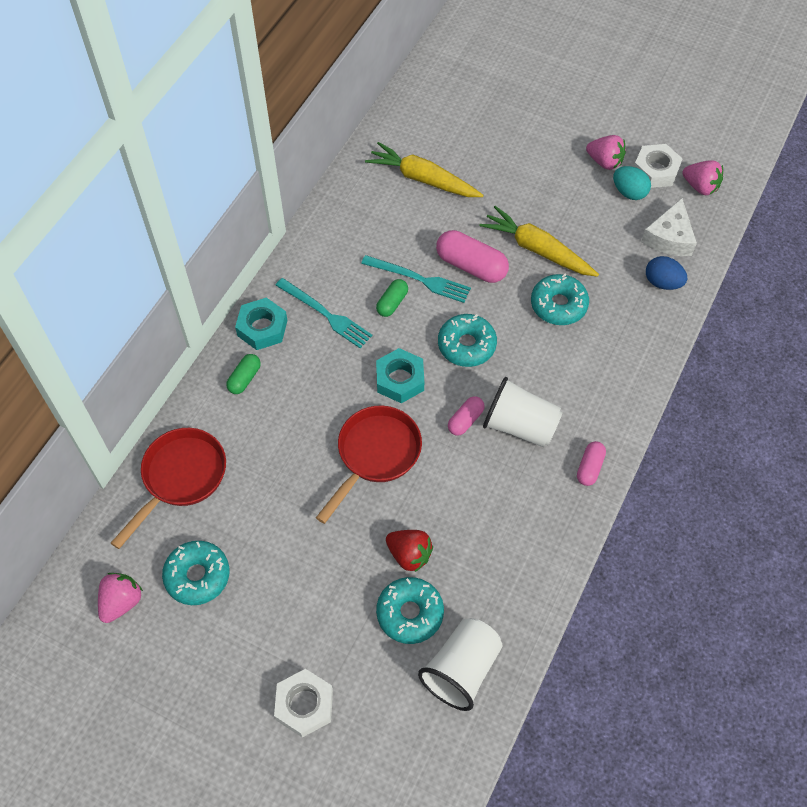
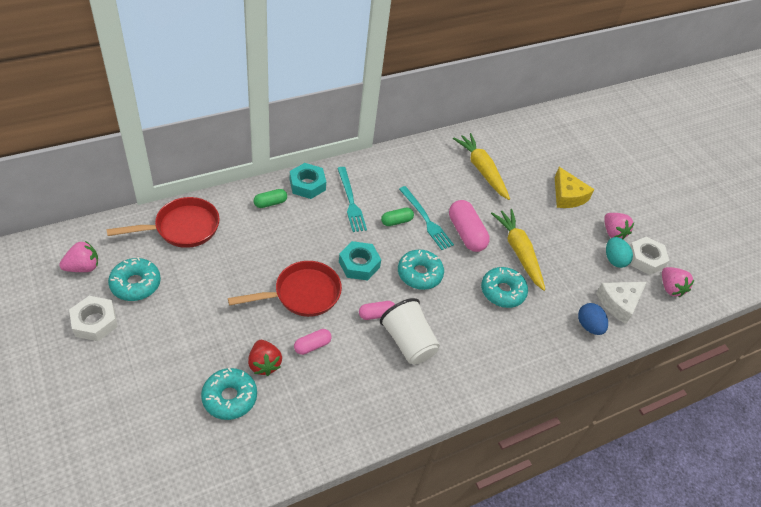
camera: 30 degrees right, 10 degrees down
(304, 705) = (115, 400): white nut -> white nut (95, 322)
(461, 670) = (226, 456): white cup -> none
(530, 149) = (567, 196): none -> yellow cheese
(589, 467) = (430, 400): pink capsule -> pink capsule (312, 346)

